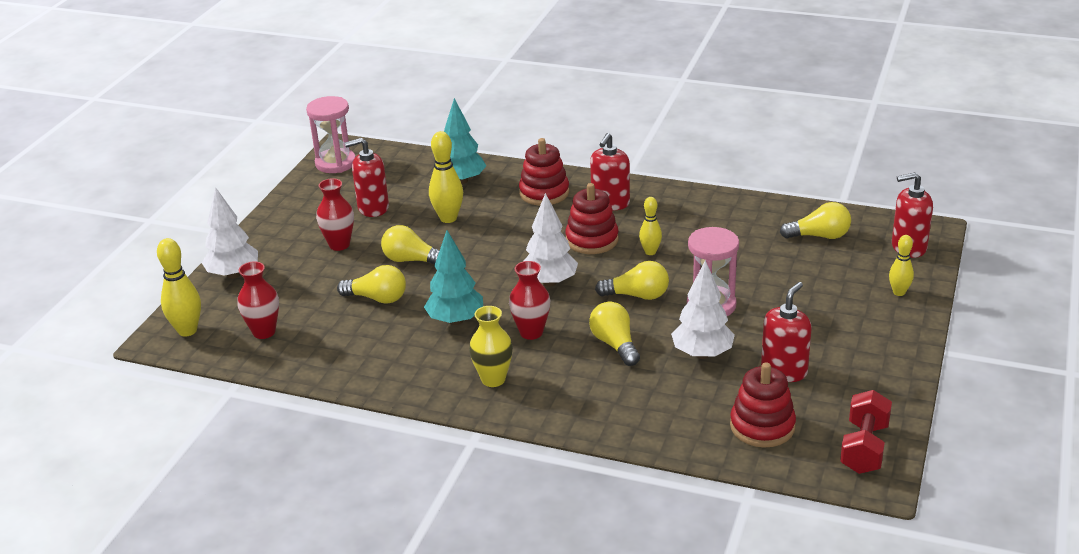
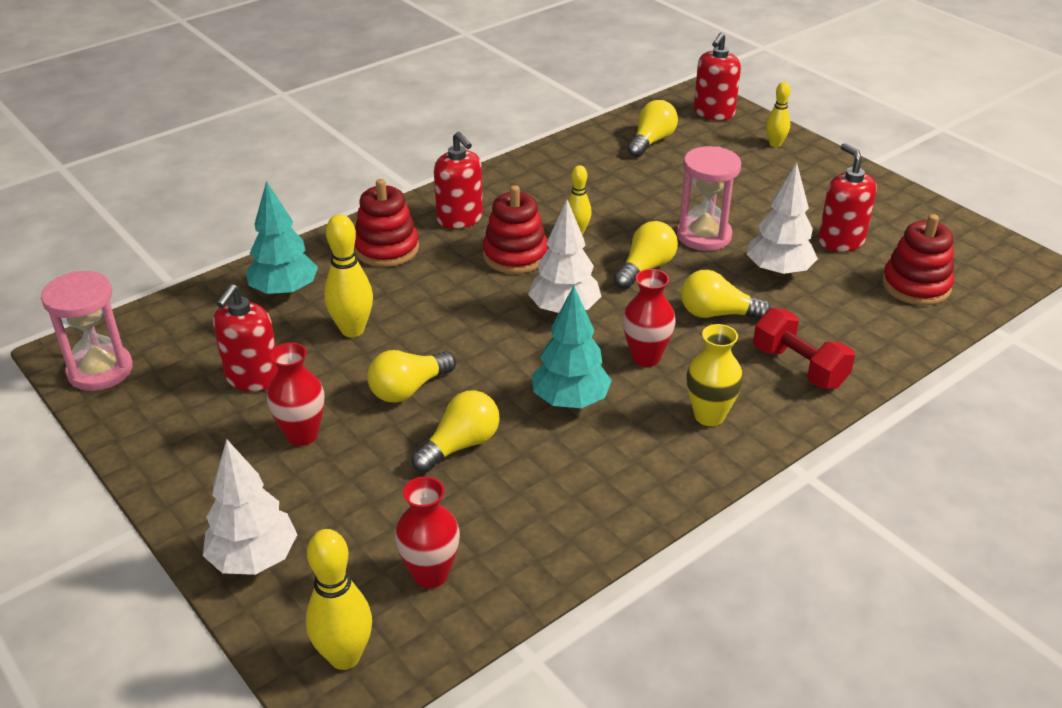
camera: 60 degrees left, 5 degrees up
(864, 448) = (981, 250): red dumbbell -> red dumbbell (799, 367)

